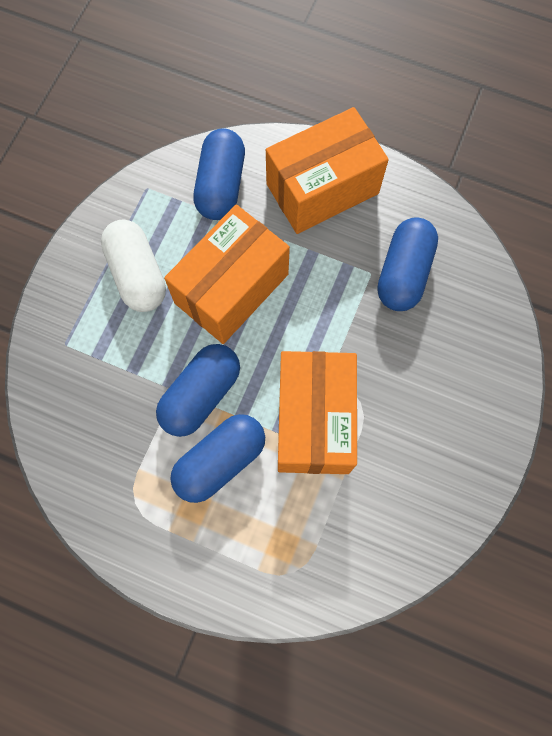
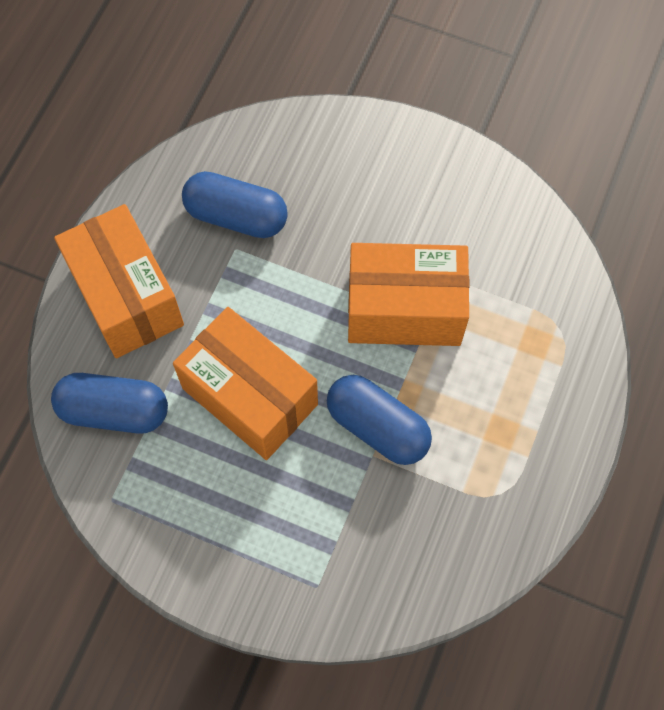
camera: 90 degrees left, 5 degrees down
(137, 274) = (228, 505): white capsule -> none
(220, 461) = (451, 404): blue capsule -> none

